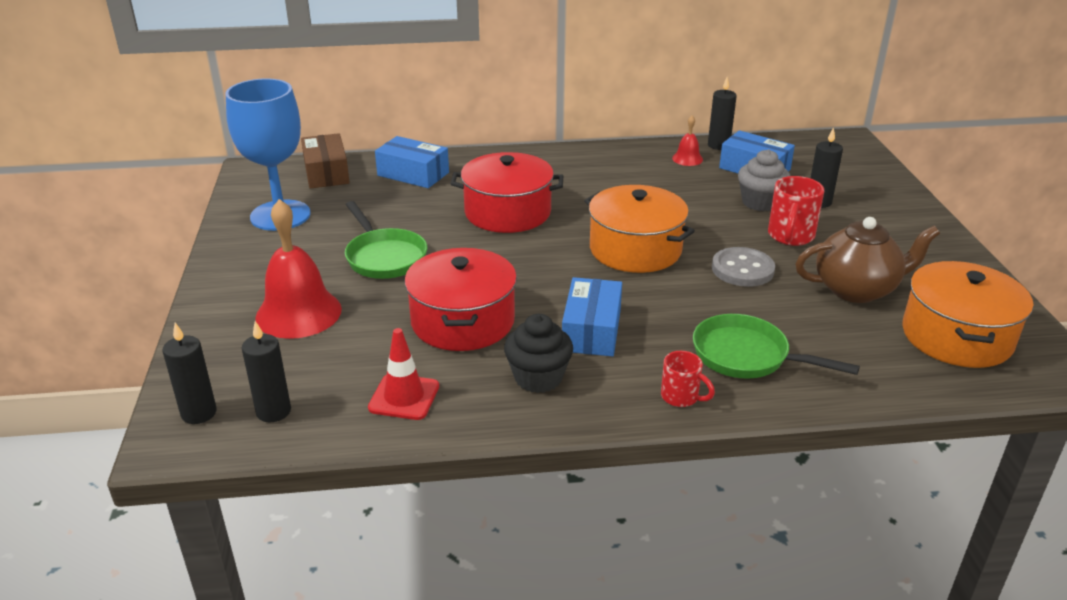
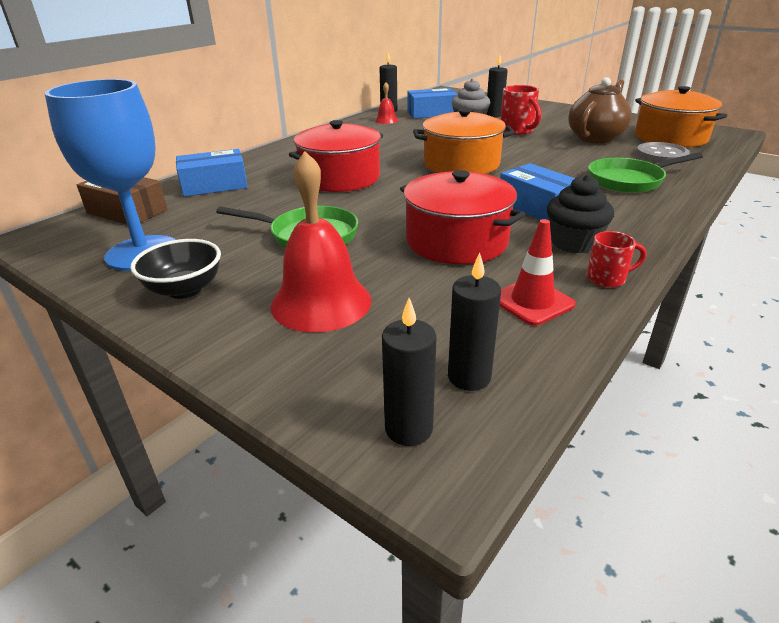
camera: 45 degrees left, 0 degrees up
(256, 258) = (184, 289): none -> black bowl
(681, 397) = (654, 211): red mug -> red mug (607, 278)
(742, 269) = (533, 150): grey button -> grey button (661, 155)

